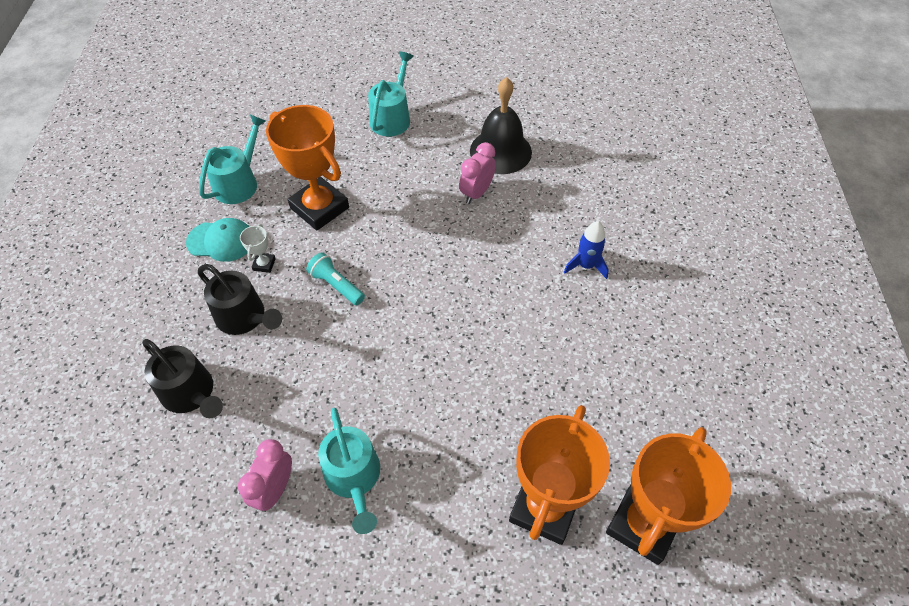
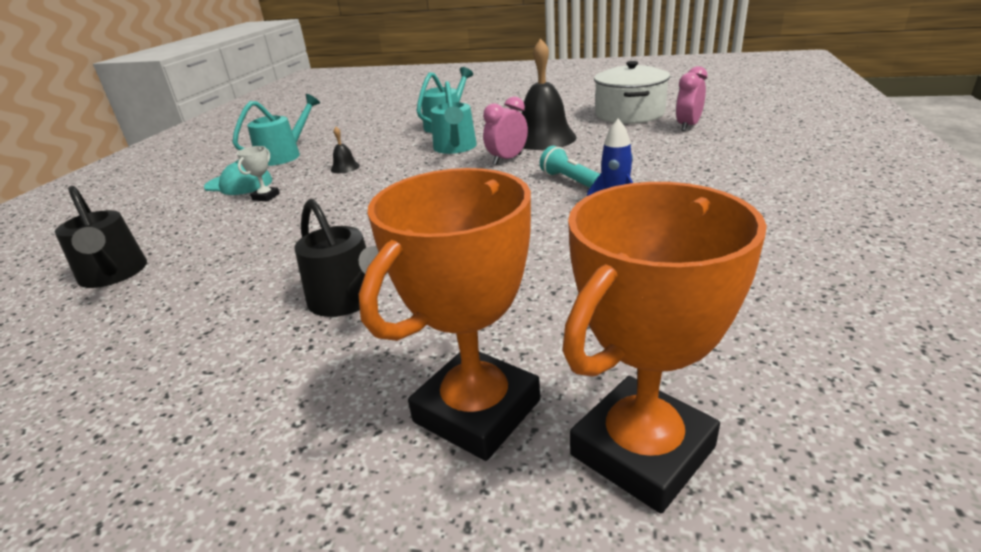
camera: 15 degrees right, 25 degrees down
(244, 317) = (217, 227): black watering can -> black watering can (348, 300)
(275, 489) = (124, 357): pink clock -> pink clock (688, 126)
(319, 208) = (345, 167): orange trophy -> black bell
(336, 285) = (325, 210): turquoise flashlight -> turquoise flashlight (569, 180)
(354, 477) = (228, 354): turquoise watering can -> turquoise watering can (455, 148)
(573, 101) = (629, 114): none -> white pot

